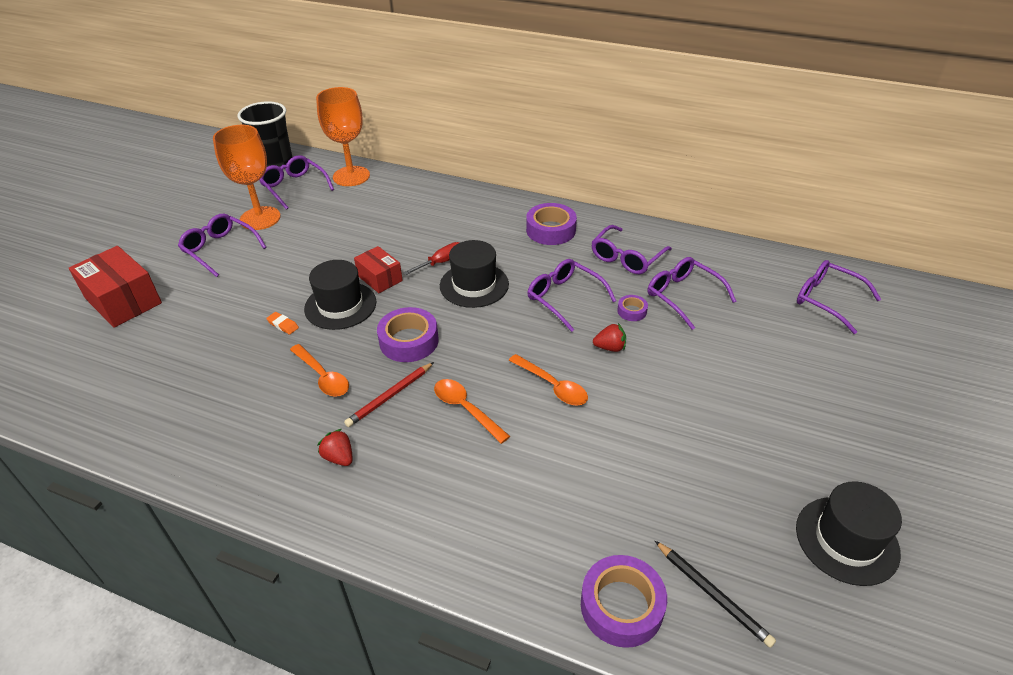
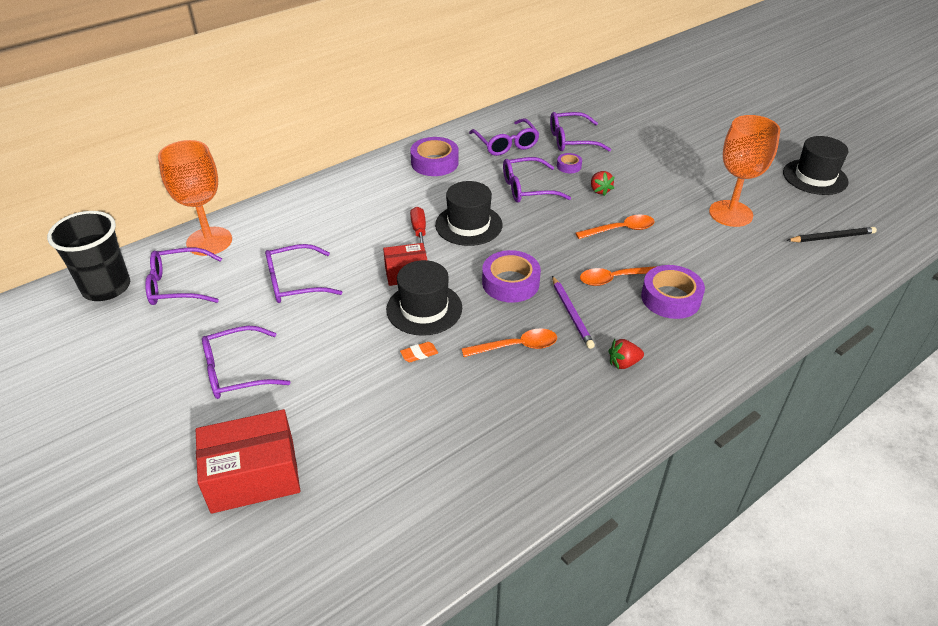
camera: 60 degrees left, 0 degrees up
(260, 218) = (210, 326): orange goblet -> orange goblet (730, 213)
(390, 396) = (571, 314): red pencil -> purple pencil
(610, 347) = (600, 190): red strawberry -> red strawberry turned 135 degrees clockwise
(621, 606) = (826, 274): purple tape -> purple tape (670, 298)
(827, 300) = (622, 94): purple glasses -> purple glasses (294, 283)

